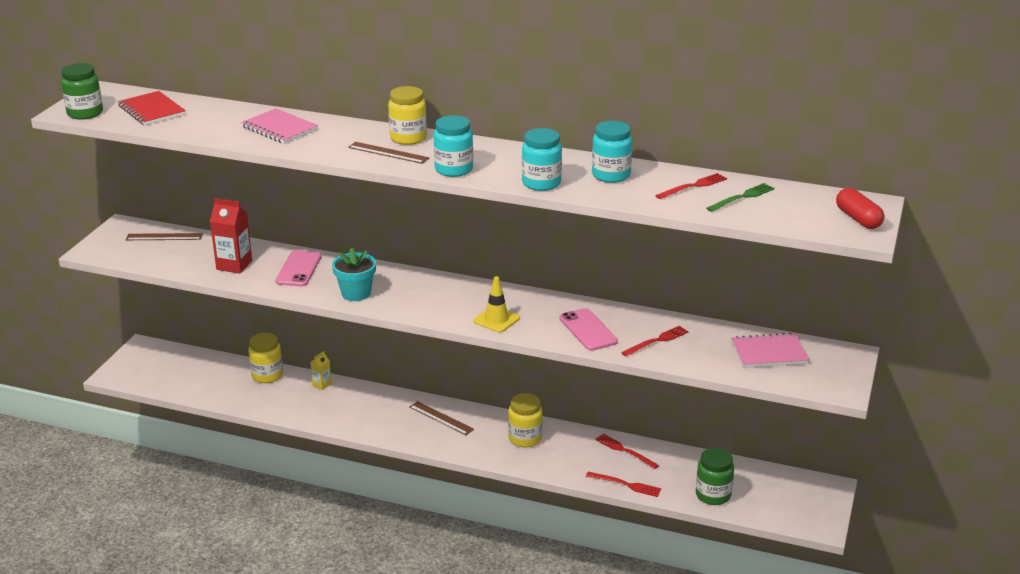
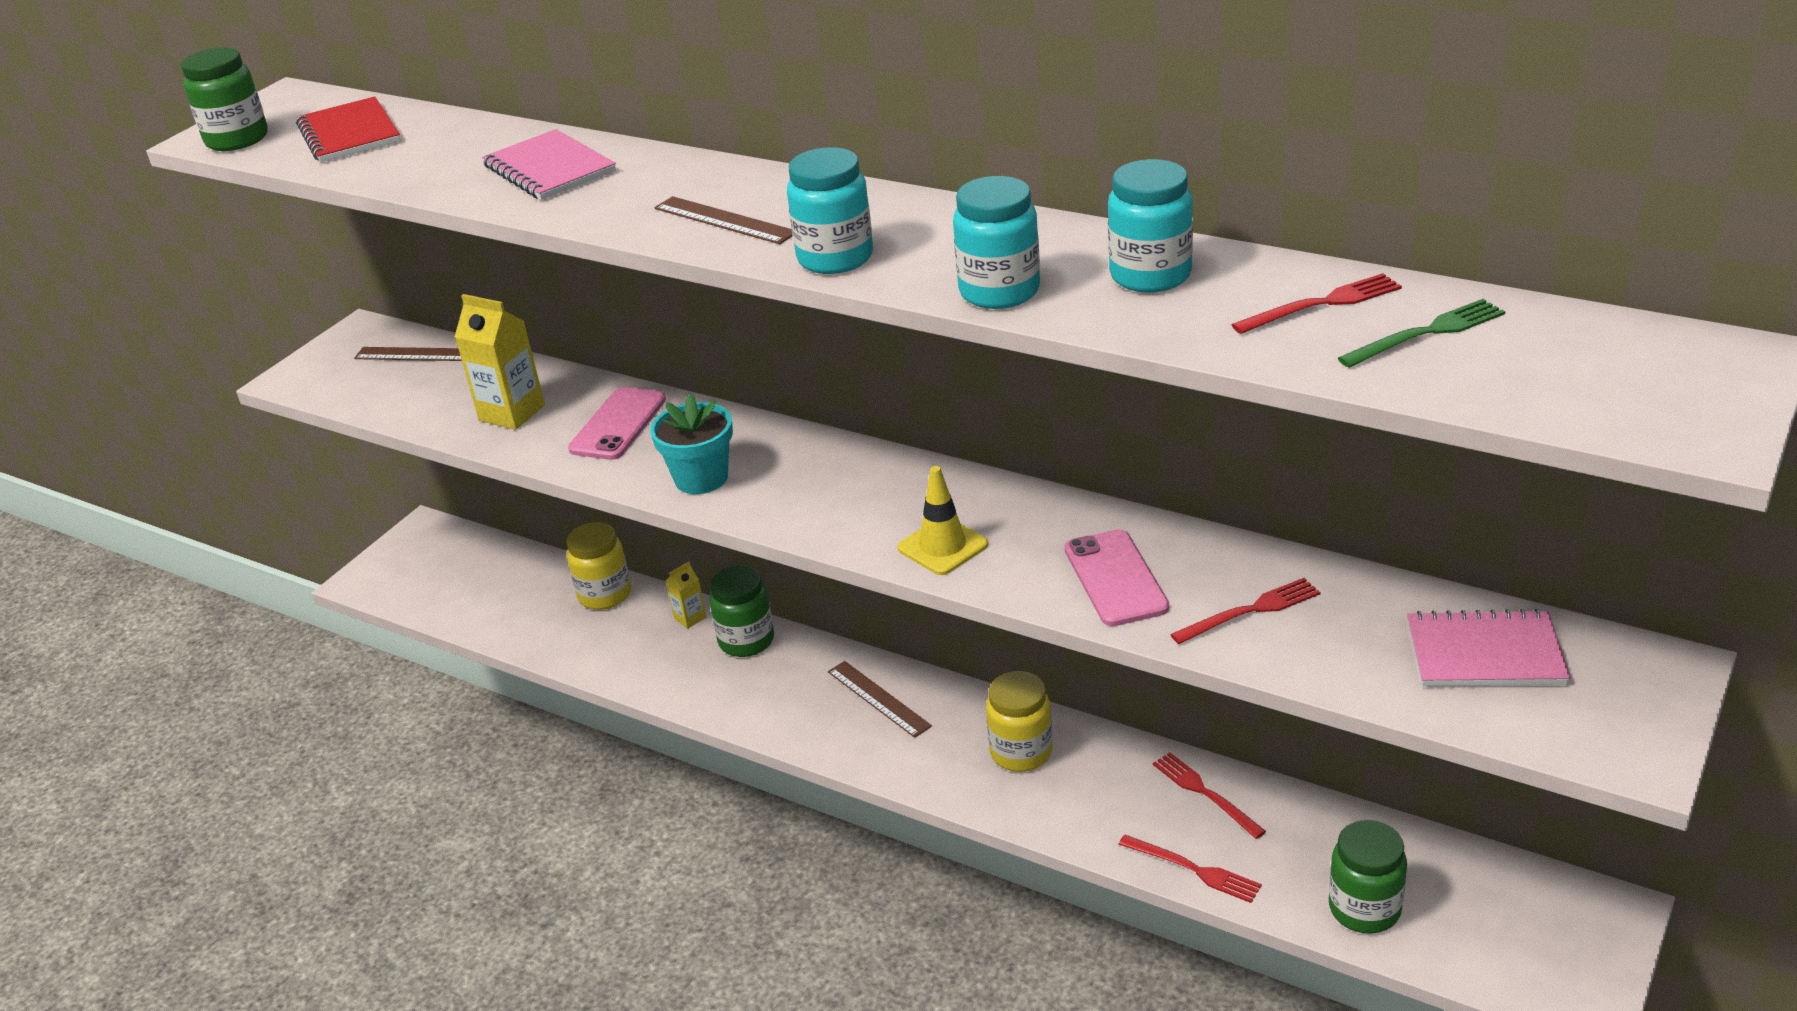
camera: 15 degrees right, 5 degrees up
(234, 265) = (512, 413): red carton -> yellow carton
(358, 394) = (746, 640): none -> green jar
(408, 138) = (775, 190): yellow jar -> none
(858, 219) = (1693, 395): red capsule -> none

